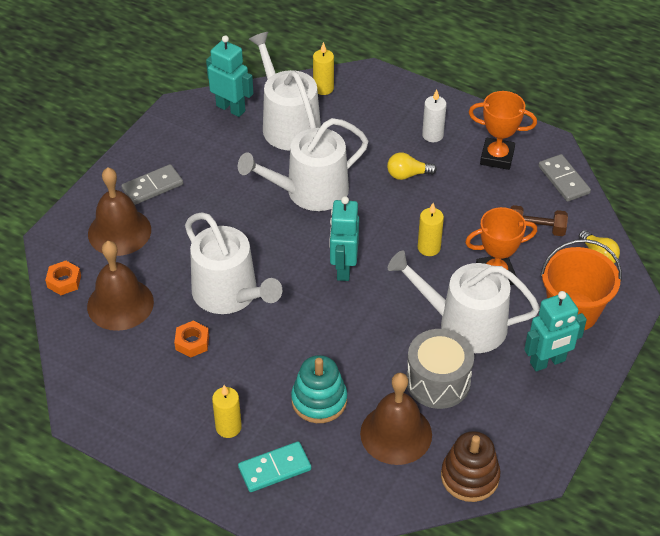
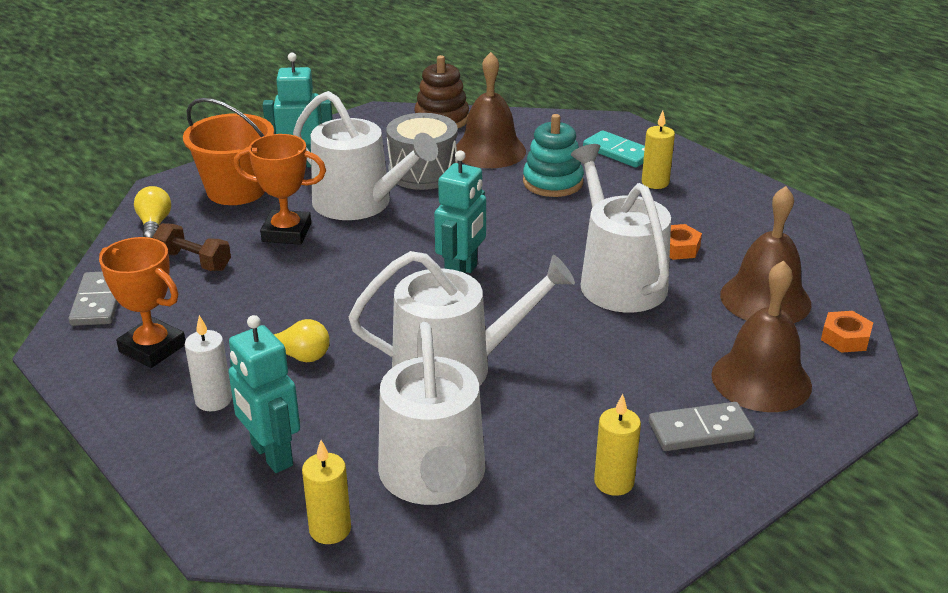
camera: 160 degrees left, 15 degrees down
(231, 108) = (522, 535): turquoise robot -> turquoise robot (271, 455)
(274, 468) = (618, 152): turquoise domino -> turquoise domino turned 45 degrees clockwise
(429, 248) = (340, 271): yellow candle -> yellow candle (614, 482)

